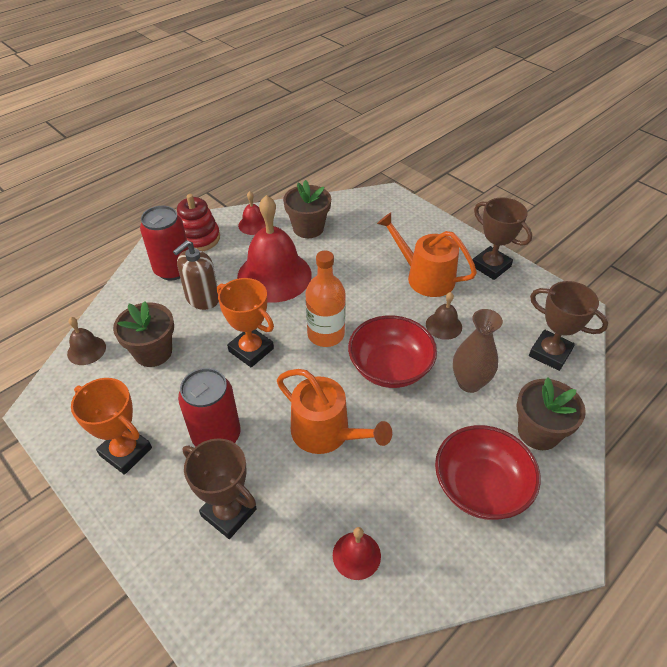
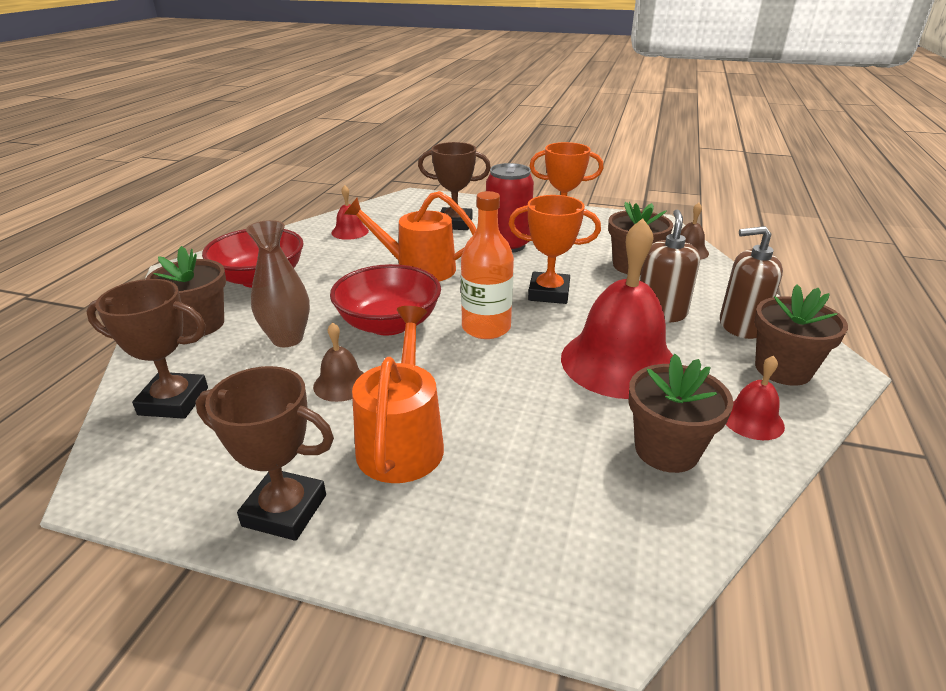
camera: 150 degrees right, 15 degrees down
(173, 269) = (740, 326): red can -> brown soap dispenser
(198, 238) = (783, 369): red stacking toy -> brown flower pot
(425, 277) = (402, 441): orange watering can -> orange watering can turned 90 degrees counterclockwise

